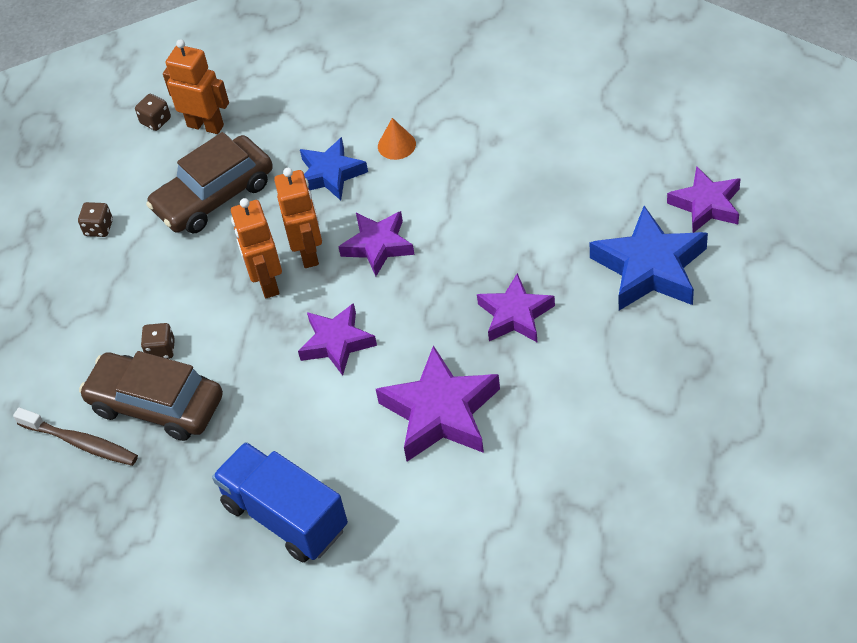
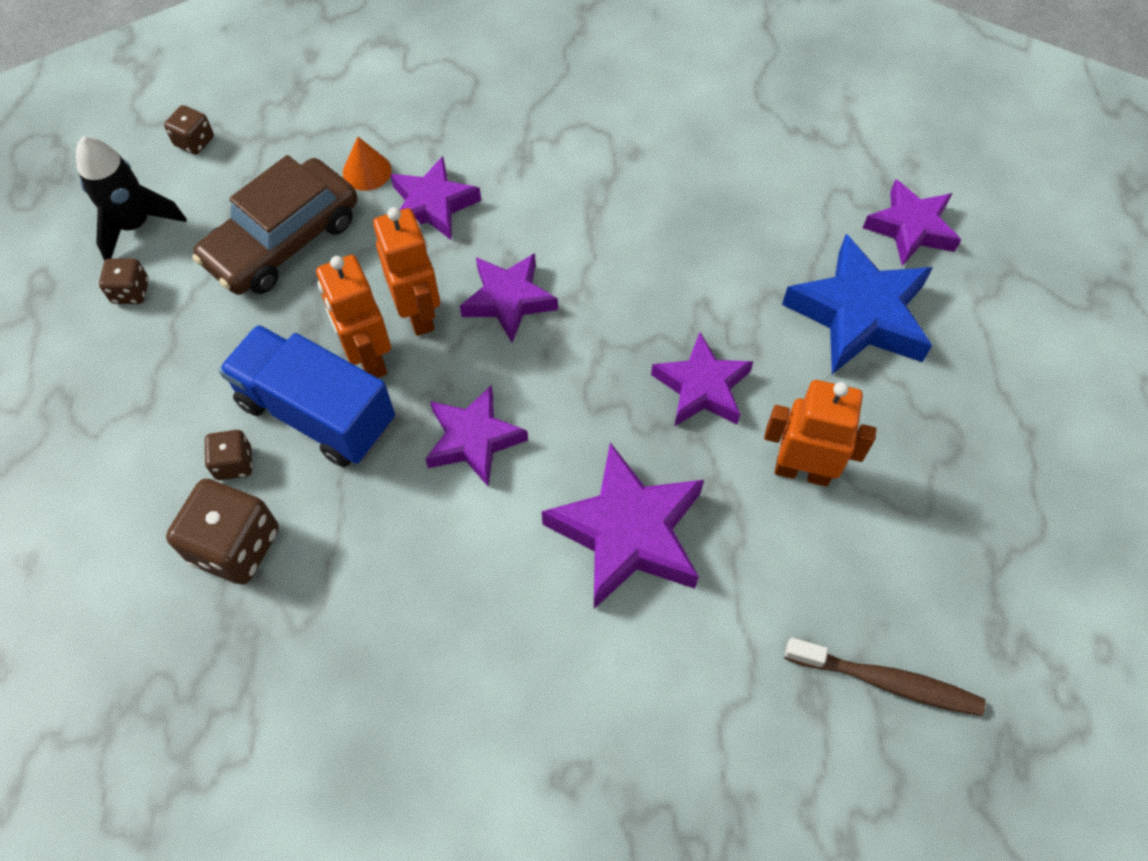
camera: 15 degrees left, 10 degrees up
(81, 443) = (133, 612): brown toothbrush -> brown toothbrush (887, 681)
(106, 181) = (135, 225): none -> black rocket
(156, 404) = (235, 546): brown car -> brown dice
(205, 125) = (261, 145): orange robot -> orange robot (802, 471)
(285, 517) = (437, 706): blue truck -> blue truck (317, 413)
(330, 174) = (433, 205): blue star -> purple star
(396, 145) = (512, 163): orange cone -> orange cone (367, 171)

